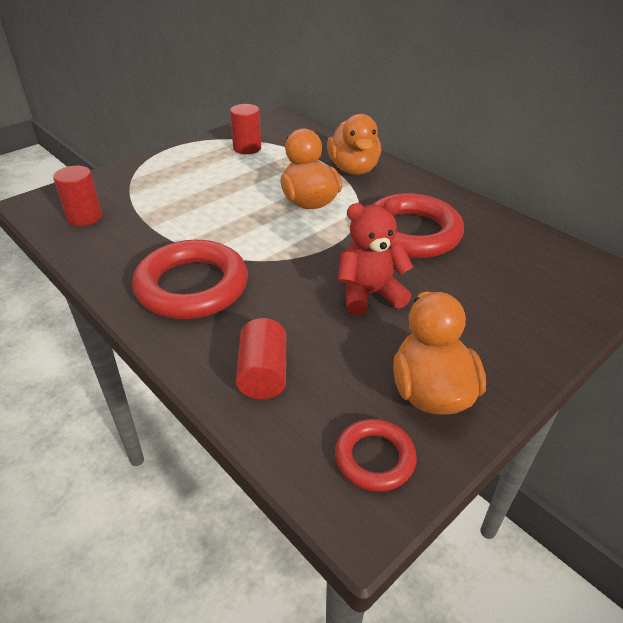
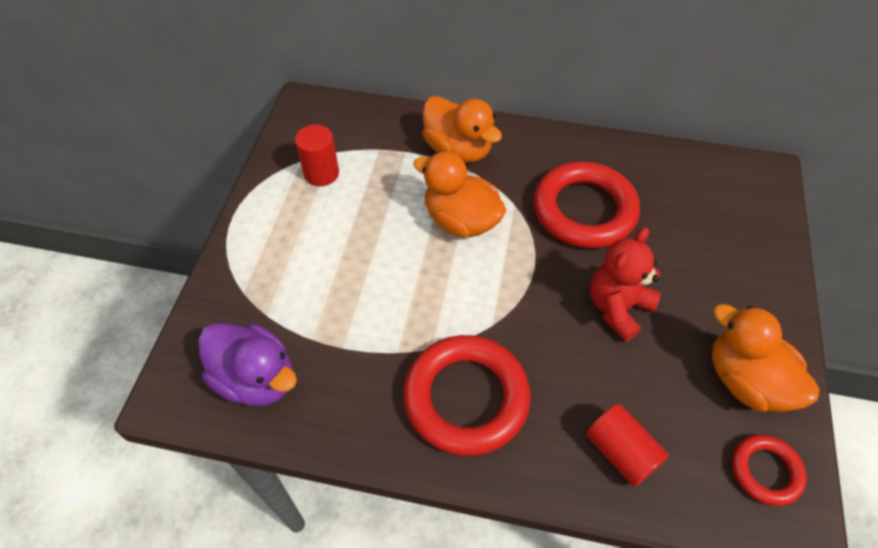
camera: 35 degrees left, 15 degrees up
(85, 217) = (256, 379): red cylinder -> purple duck

